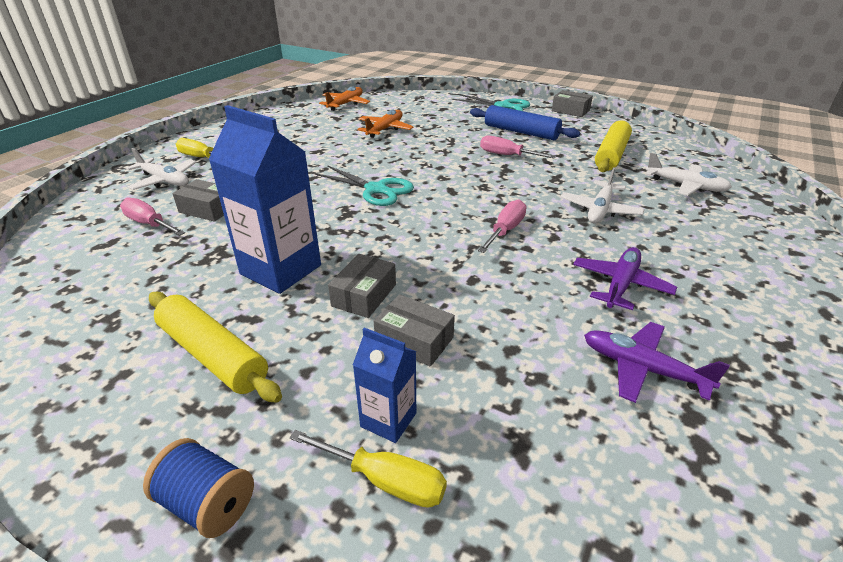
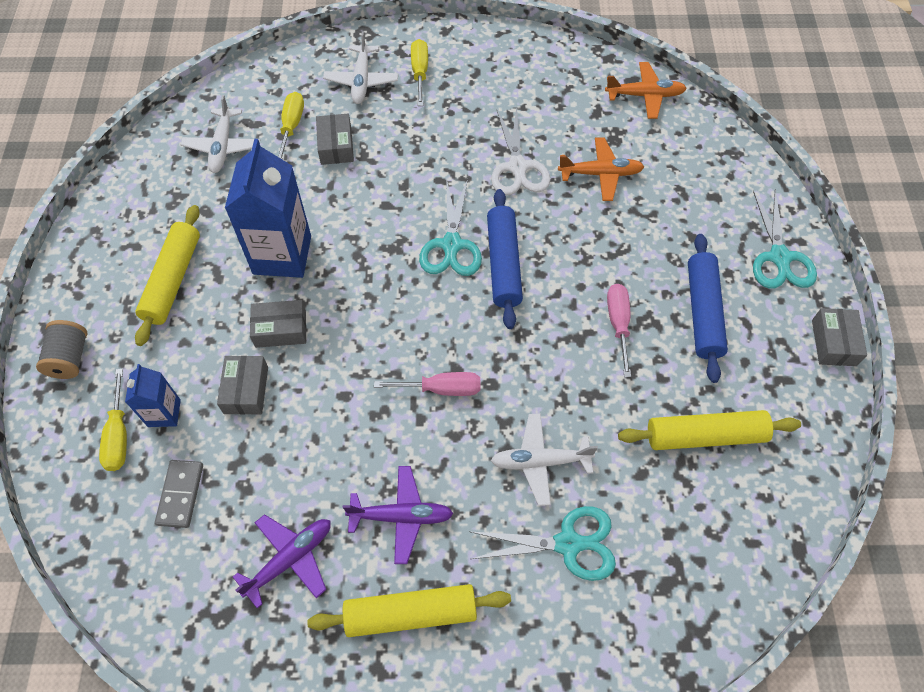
camera: 60 degrees right, 25 degrees up
(149, 224) = (291, 126): pink screwdriver -> yellow screwdriver
(207, 503) = (70, 358): blue spool -> grey spool
(342, 150) = (518, 167): none -> white scissors
(417, 176) = (503, 264): none -> blue rolling pin
(515, 439) = (180, 494): none -> grey domino
(642, 368) = (290, 559): purple plane -> purple plane turned 45 degrees clockwise
(676, 219) = (568, 544): none -> turquoise scissors
(685, 186) = (668, 541): white plane -> white plane (222, 147)
(724, 308) = (410, 613): none -> yellow rolling pin

